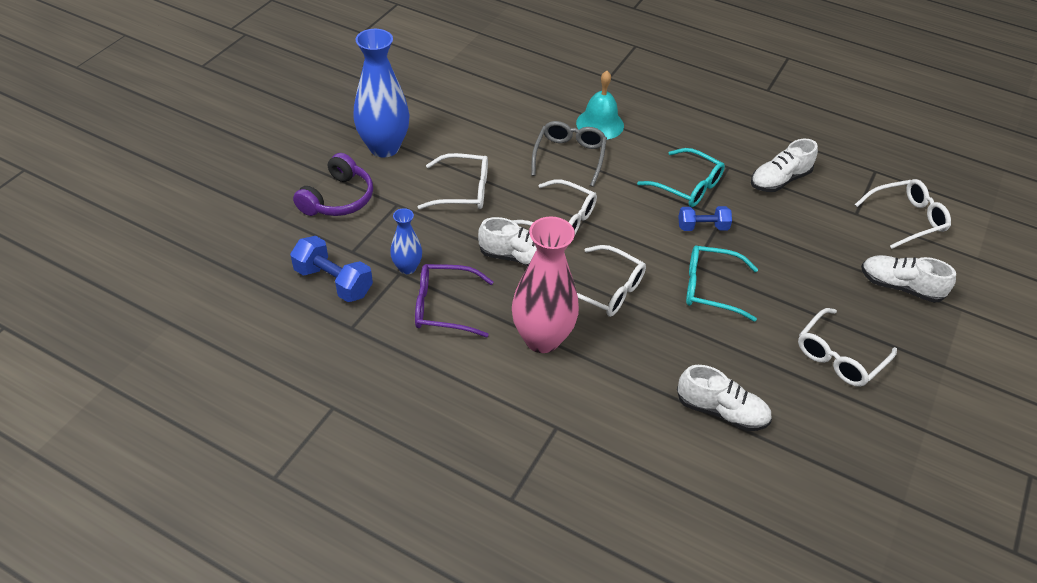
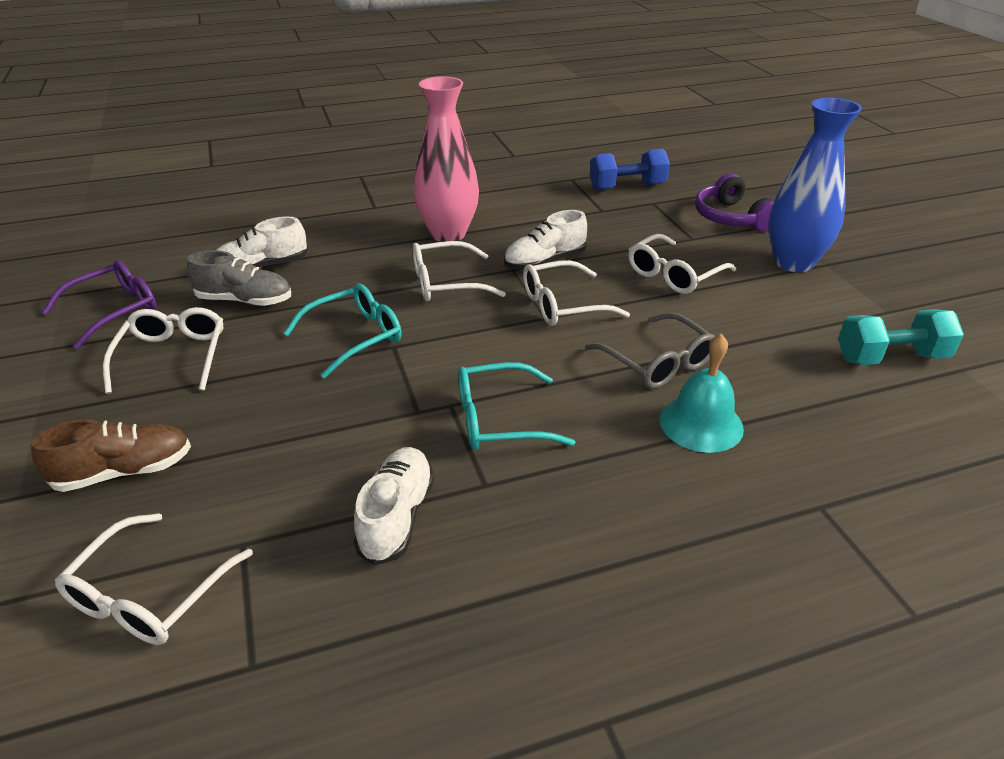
camera: 135 degrees right, 10 degrees down
(407, 268) = (603, 215): blue vase -> none
(445, 307) = (539, 213): purple glasses -> purple glasses (114, 311)
(463, 85) = (890, 357): none -> turquoise dumbbell
(702, 227) = (427, 385): blue dumbbell -> none
(759, 379) = (245, 300): none -> grey shoe
(900, 287) = (124, 471): white shoe -> brown shoe

